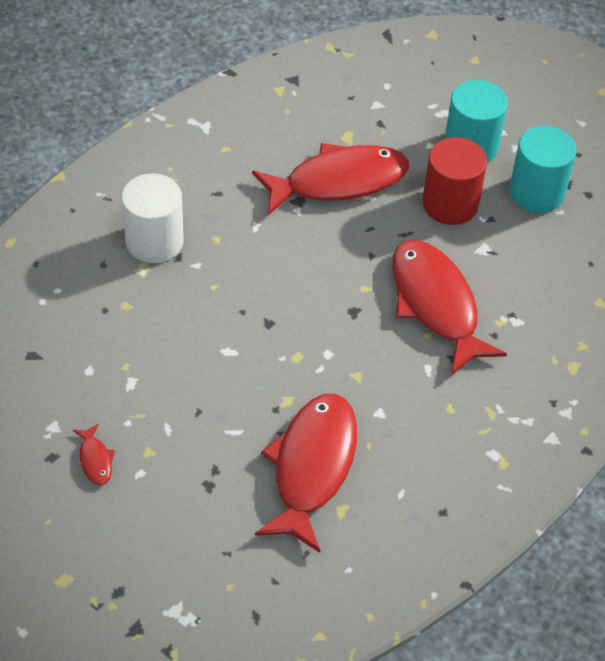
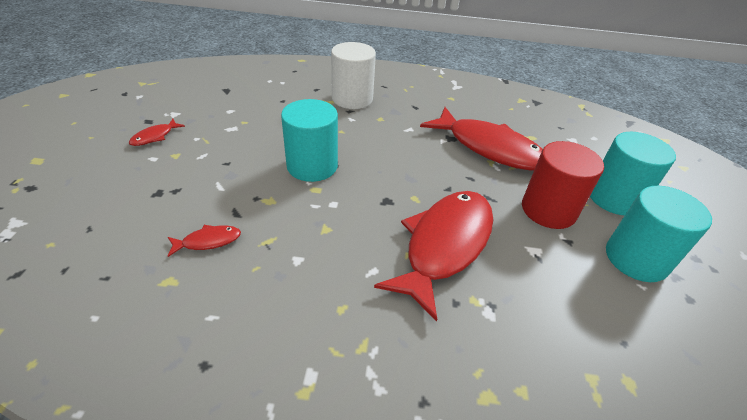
camera: 55 degrees right, 10 degrees down
(258, 342) = (312, 166): none -> turquoise cylinder
(312, 467) = (208, 241): red fish -> red fish, size x0.40

